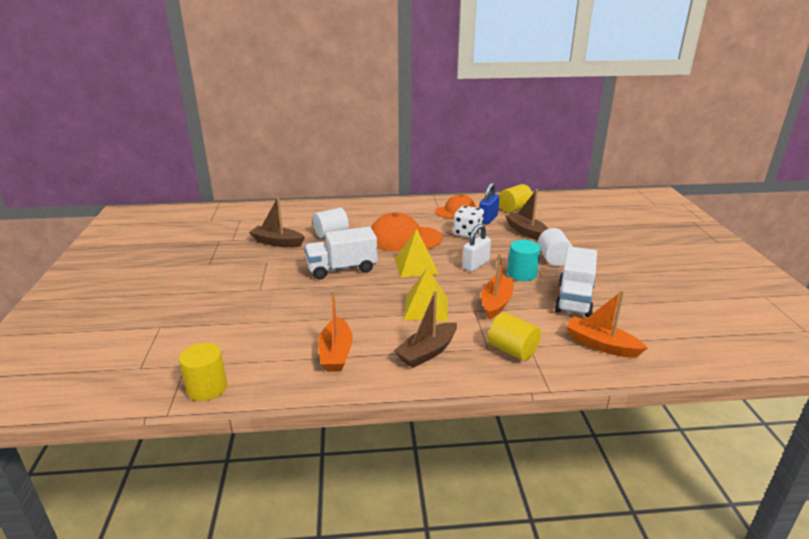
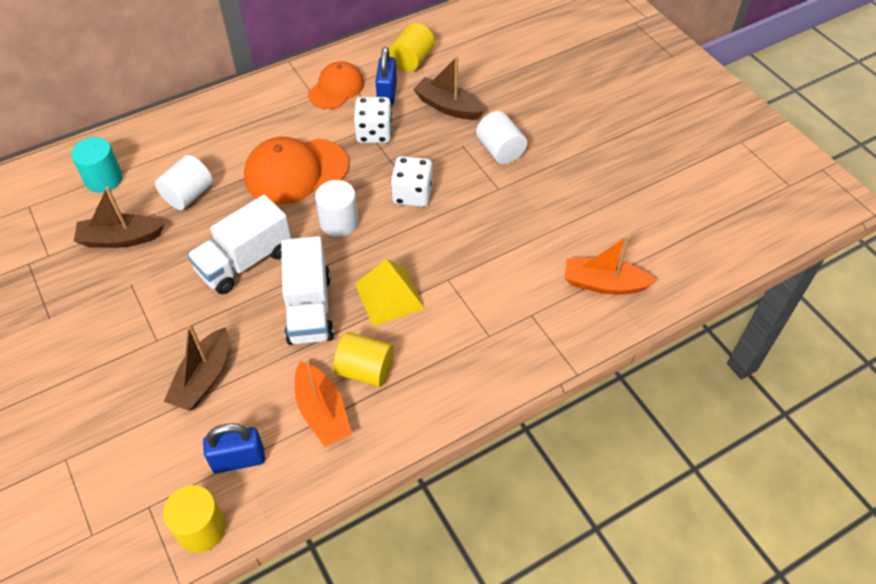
camera: 25 degrees left, 25 degrees up
(261, 360) = (238, 460): none -> blue padlock
(416, 266) = (339, 222): yellow pyramid -> white cylinder
(427, 352) = (426, 368): brown boat -> brown boat (203, 378)
(475, 265) = (412, 194): white padlock -> white dice
(496, 303) = (466, 256): orange boat -> none
(512, 350) = (516, 329): yellow cylinder -> yellow cylinder (365, 370)
(522, 274) = (474, 192): turquoise cylinder -> turquoise cylinder (104, 179)
(574, 299) = (550, 218): white truck -> white truck (309, 308)

